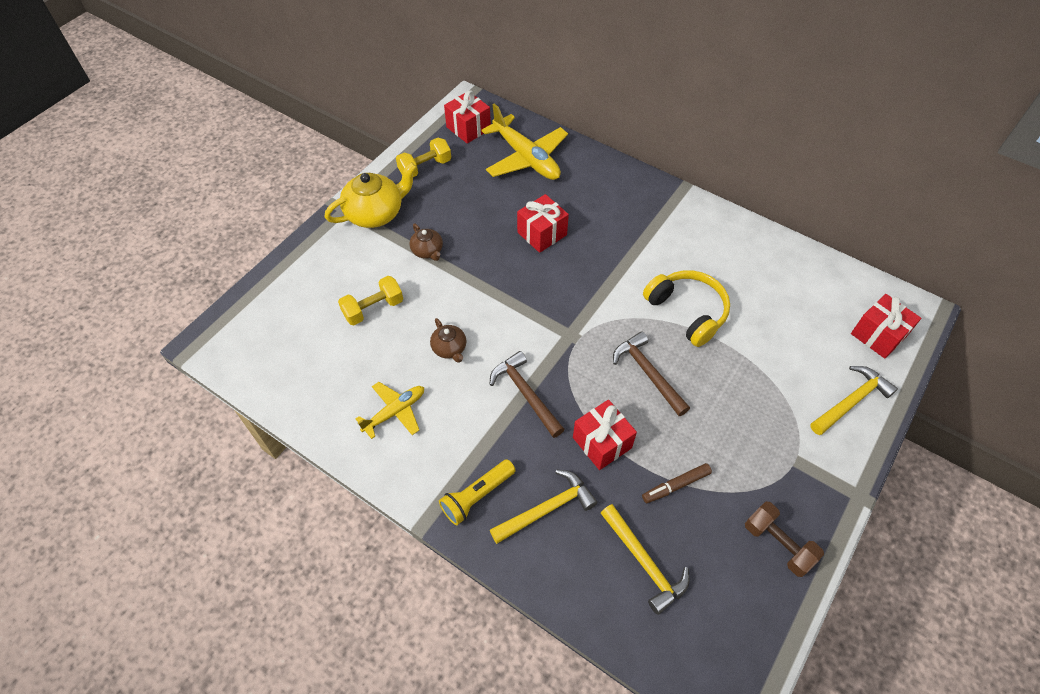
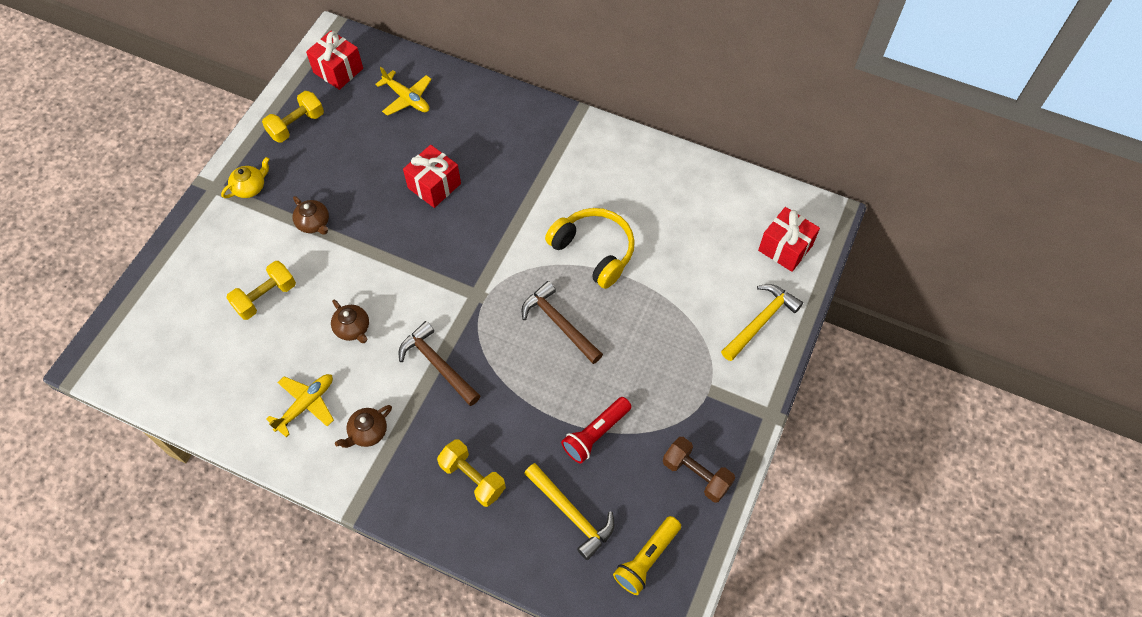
camera: 10 degrees left, 5 degrees up
(376, 213) = (250, 187): yellow teapot -> yellow teapot, size x0.53
(450, 447) = (367, 432): none -> brown teapot
(477, 496) = (401, 477): yellow flashlight -> yellow flashlight (646, 559)
(526, 158) = (407, 98): yellow plane -> yellow plane, size x0.58
(547, 509) = (473, 478): yellow hammer -> yellow dumbbell
(602, 442) = (520, 403): red gift -> none
(676, 486) = (595, 434): brown marker -> red flashlight

